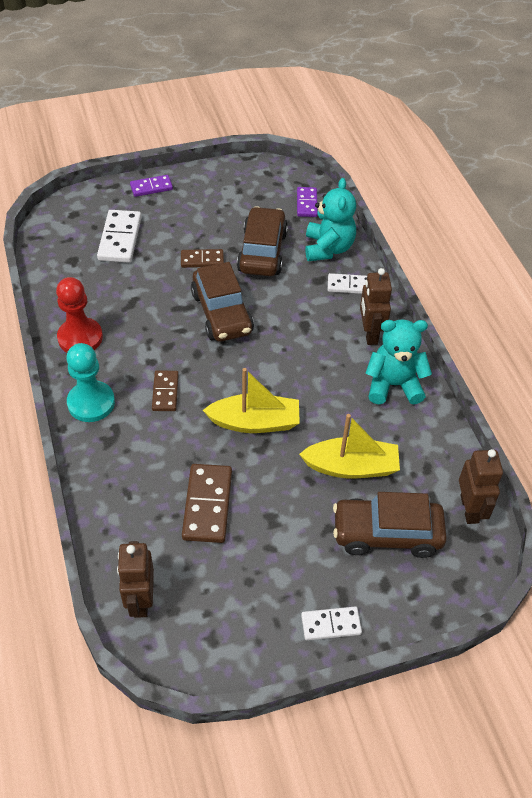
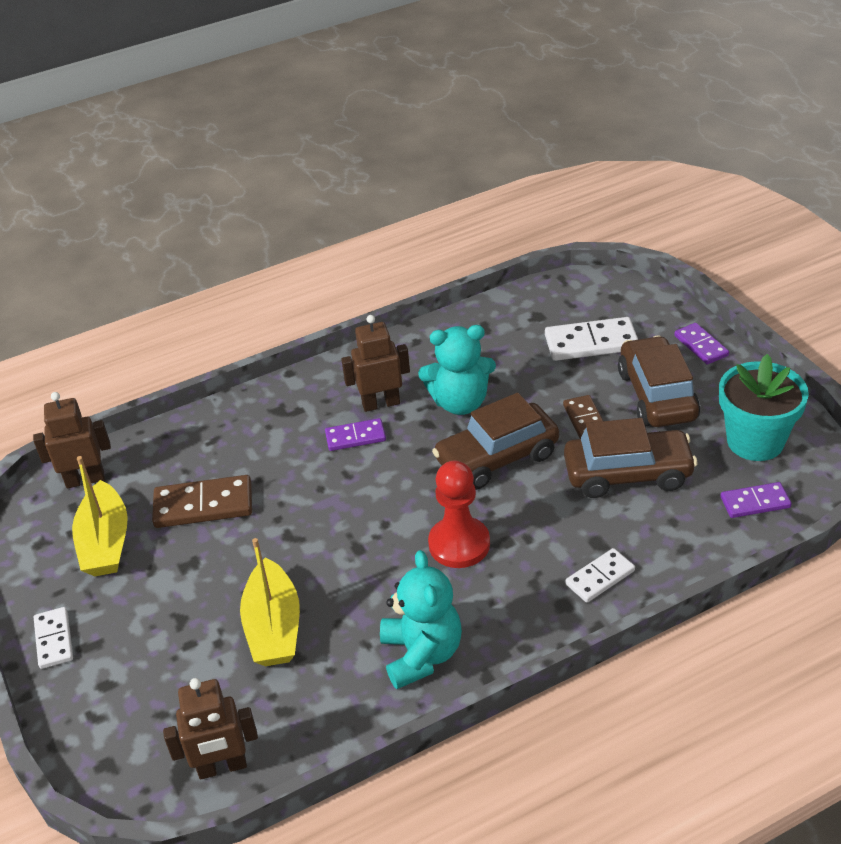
camera: 85 degrees right, 10 degrees down
(80, 338) = (418, 353): red pawn -> red pawn (459, 544)
(91, 403) = (327, 384): turquoise pawn -> none
(165, 392) = (355, 437): brown domino -> purple domino
(254, 189) = (755, 441): none -> turquoise flower pot
(255, 422) = (327, 523): yellow boat -> yellow boat (105, 542)
(328, 248) = (668, 542): turquoise teddy bear -> turquoise teddy bear (460, 402)
(349, 285) = (600, 577): white domino -> white domino turned 60 degrees clockwise
(370, 334) = (511, 615): brown robot -> brown robot (381, 403)
(386, 534) = (176, 677): brown car -> brown car (657, 395)

